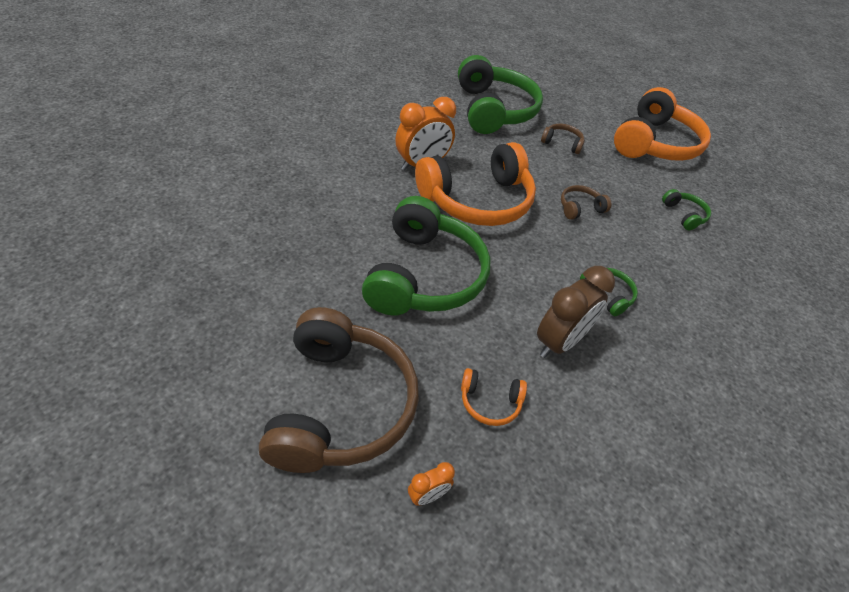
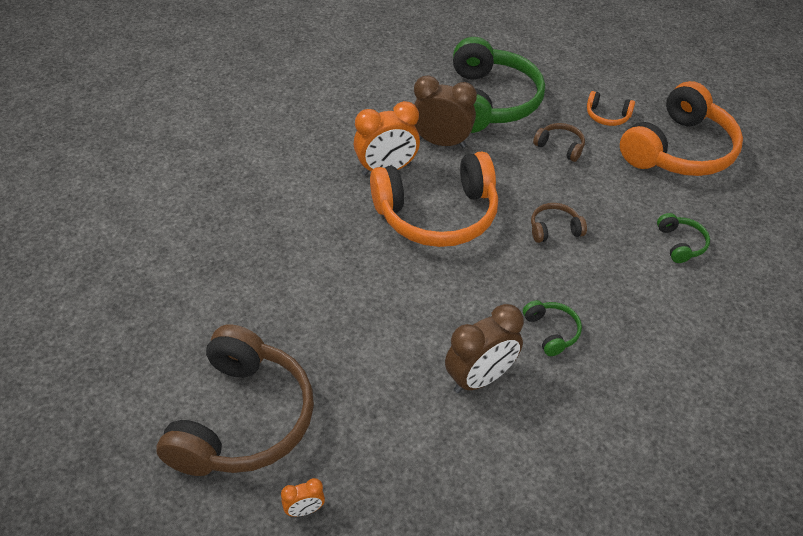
camera: 15 degrees right, 0 degrees up
(425, 275) = (357, 297): green headphones -> none
(463, 142) = (441, 142): none -> brown clock
(490, 402) = (388, 432): orange headphones -> orange headphones (607, 116)

